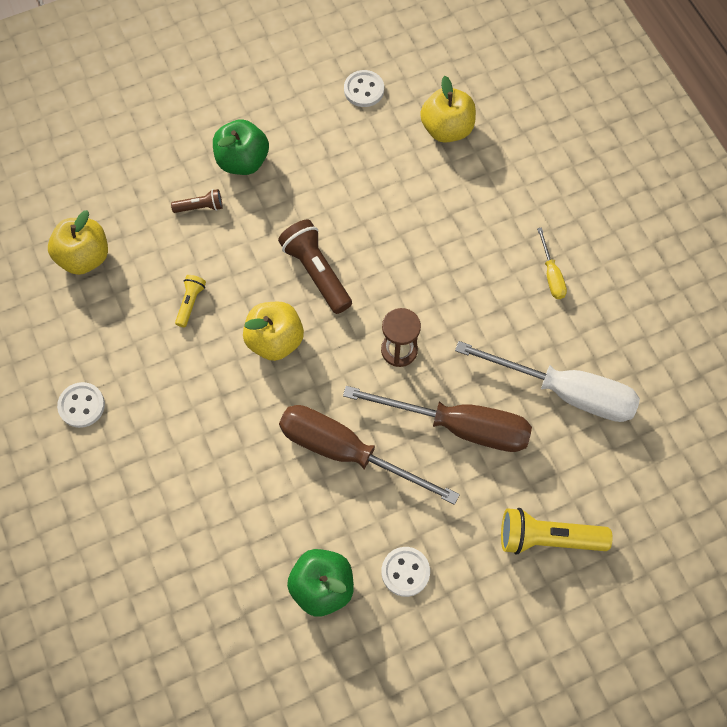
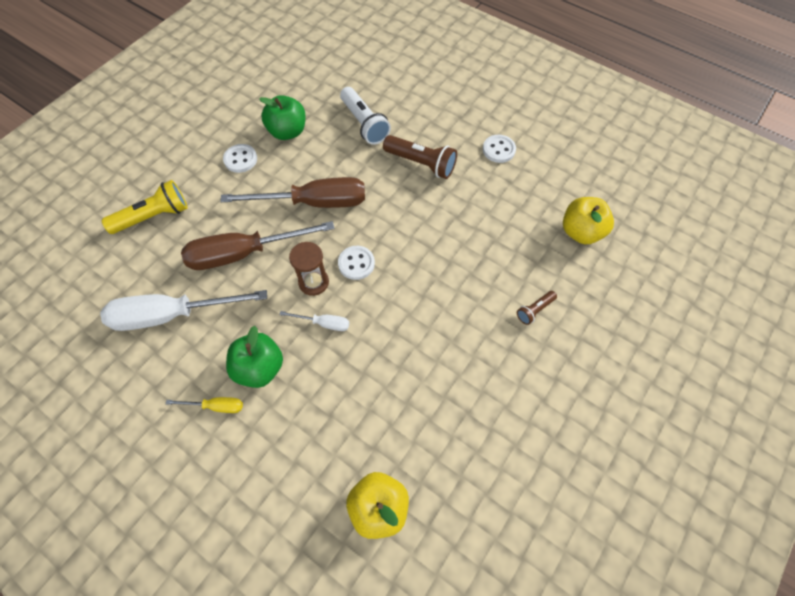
camera: 150 degrees right, 5 degrees down
(190, 303) = (484, 239): yellow flashlight -> none
(215, 542) = (364, 124): none -> white flashlight
(243, 161) = (534, 367): green apple -> green apple (259, 368)
(275, 340) = (407, 245): yellow apple -> none
(316, 272) = (410, 307): brown flashlight -> brown flashlight (421, 163)
(364, 90) = (483, 506): white button -> white button (356, 263)
(411, 300) = (324, 323): none -> white screwdriver
(551, 275) = (216, 406): yellow screwdriver -> yellow screwdriver turned 135 degrees clockwise

